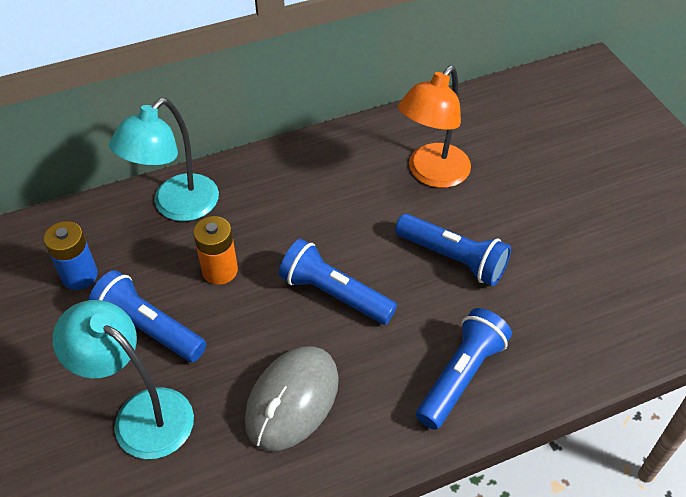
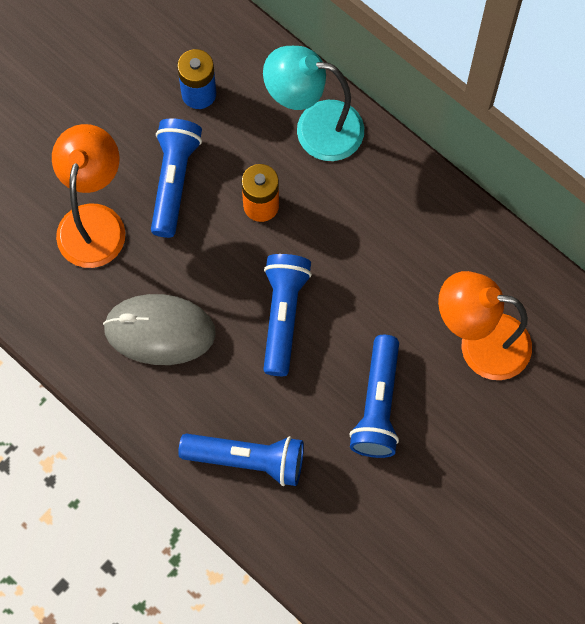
camera: 65 degrees right, 20 degrees up
(141, 413) = (94, 221): turquoise lamp -> orange lamp

